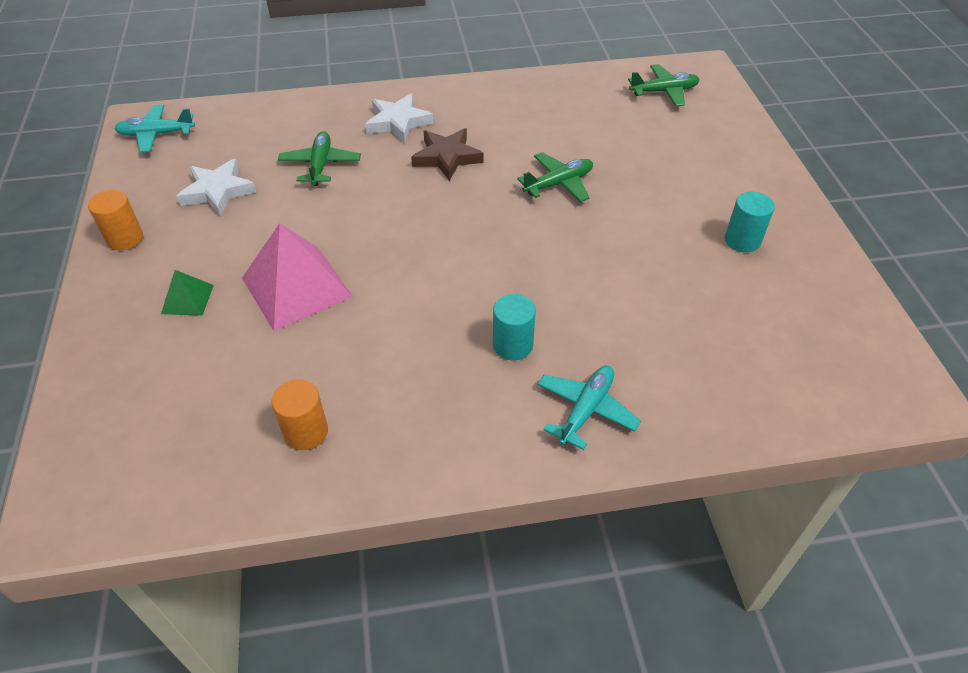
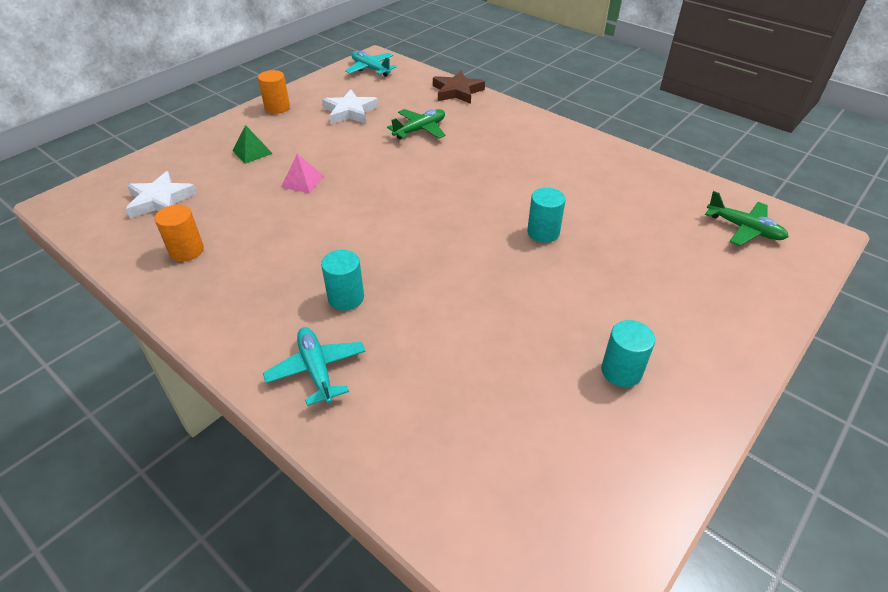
camera: 50 degrees right, 5 degrees down
(296, 287) = (302, 181): pink pyramid -> pink pyramid, size x0.49
(398, 122) = (503, 133): white star -> white star (160, 200)
(447, 157) = (498, 170): brown star -> brown star (457, 91)
(558, 184) = (543, 232): green plane -> turquoise cylinder
(586, 410) = (317, 370): turquoise plane -> turquoise plane turned 105 degrees counterclockwise

